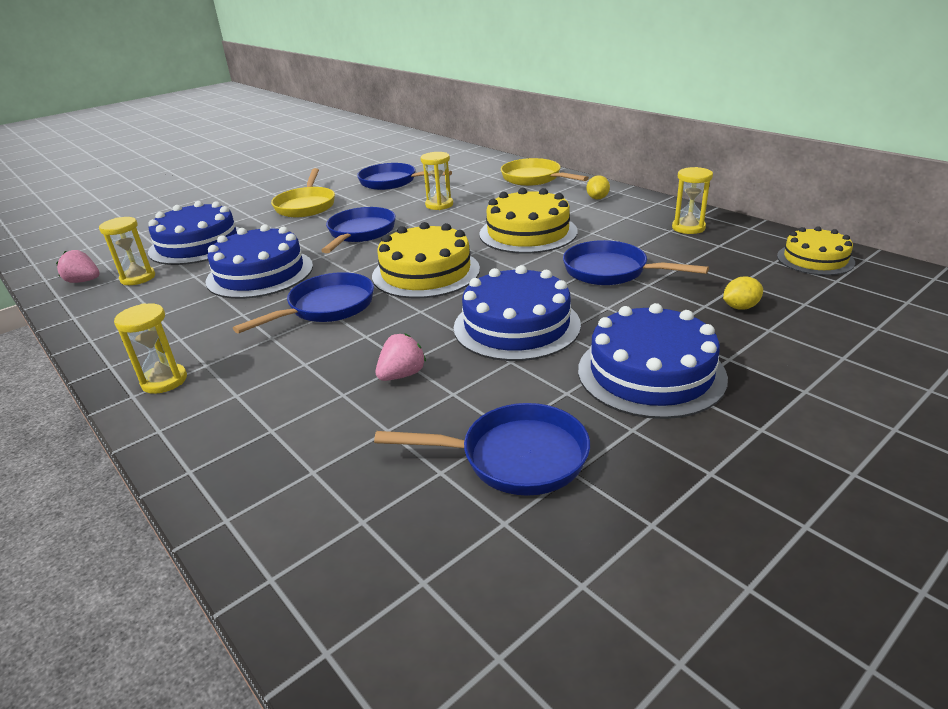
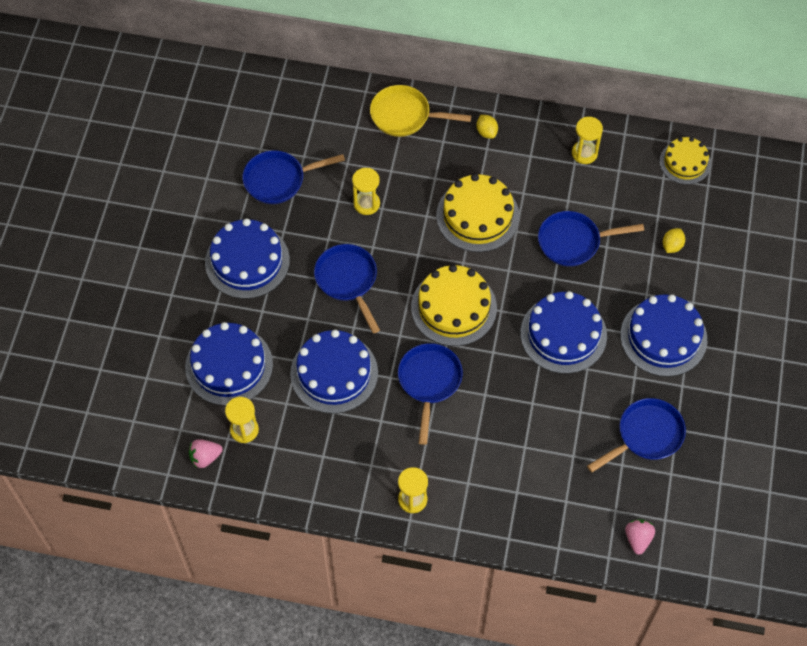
camera: 40 degrees left, 30 degrees up
(306, 206) = (247, 261): yellow pan -> blue cake
(402, 375) = (540, 414): pink strawberry -> pink strawberry (638, 539)

